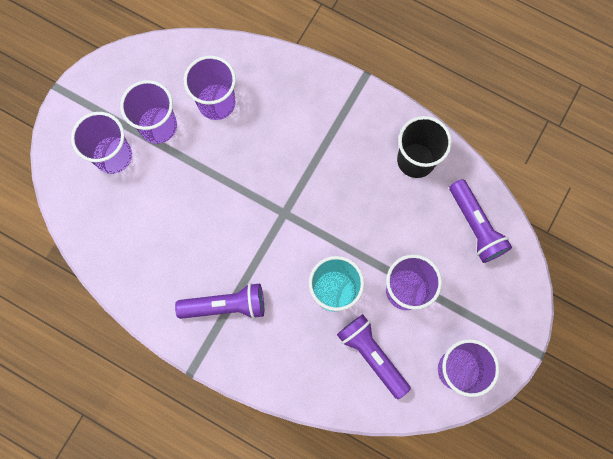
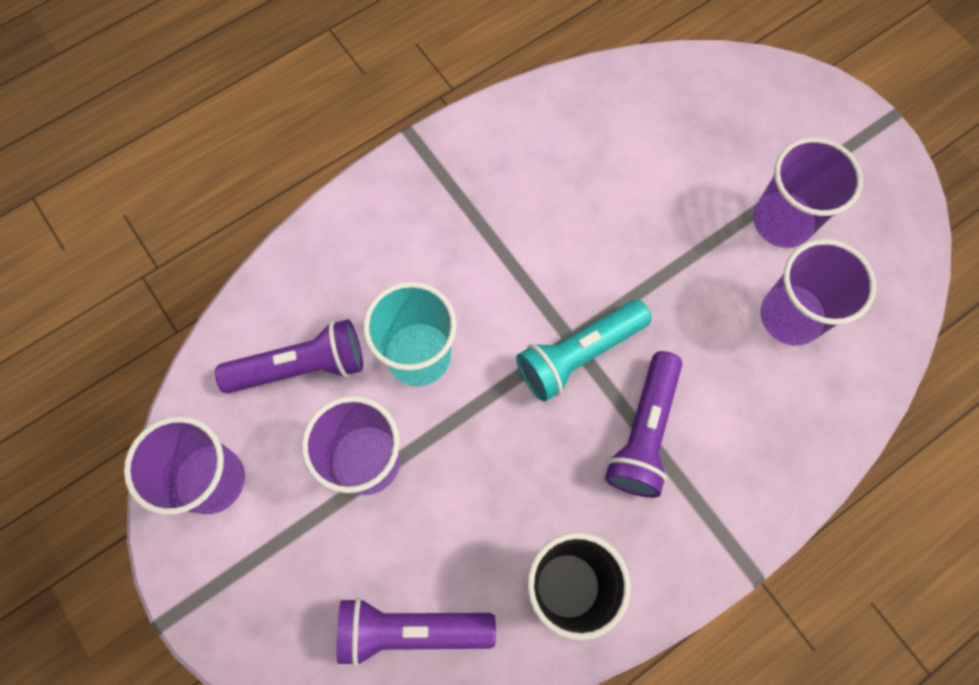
camera: 115 degrees right, 5 degrees down
(113, 156) = (757, 147): purple cup -> none
(225, 306) = (473, 205): purple flashlight -> purple flashlight (644, 432)
(291, 204) = (579, 354): none -> turquoise flashlight

